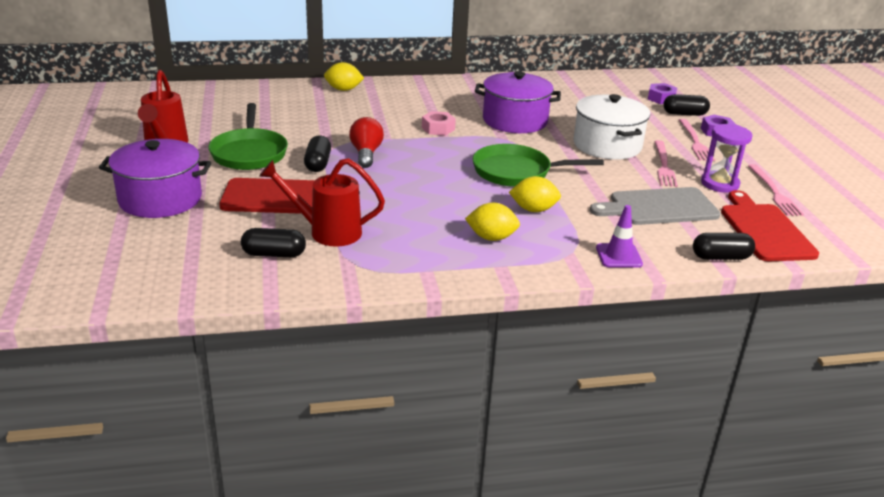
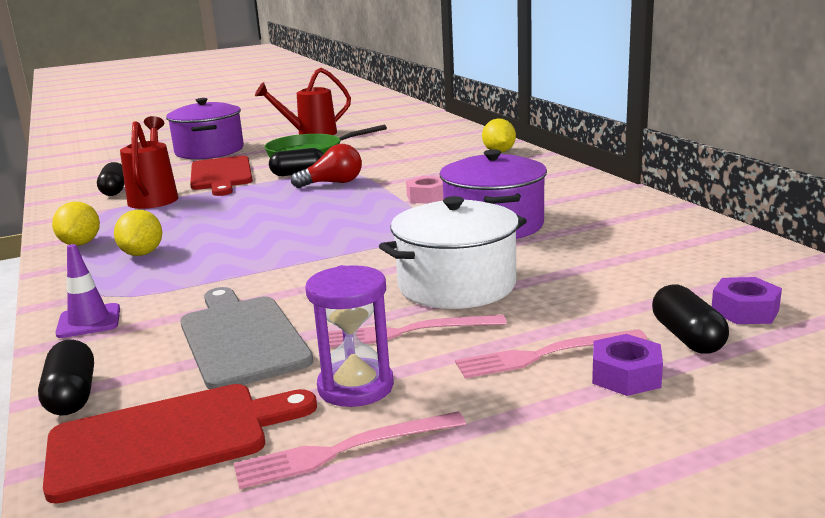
camera: 80 degrees right, 10 degrees down
(517, 172) = (323, 245): green pan -> none
(533, 209) = (216, 264): yellow lemon -> yellow lemon (81, 243)

